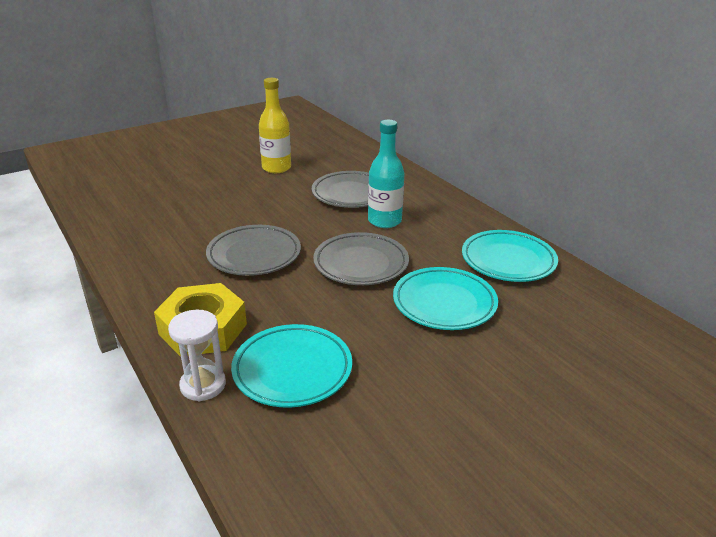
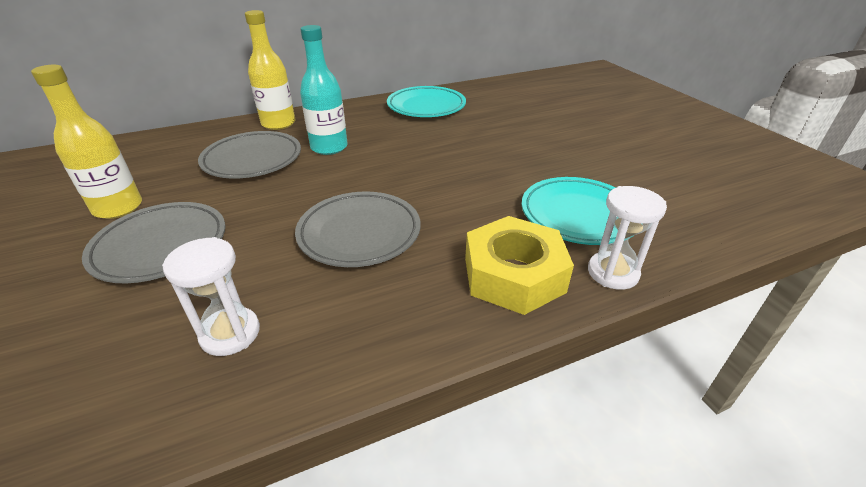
camera: 80 degrees left, 5 degrees up
(159, 230) = (230, 333): none -> white hourglass
(361, 264) = (407, 167): grey plate -> grey plate (161, 246)
(420, 190) = (278, 124): none -> yellow bottle
(444, 303) = (481, 137): turquoise plate -> none

